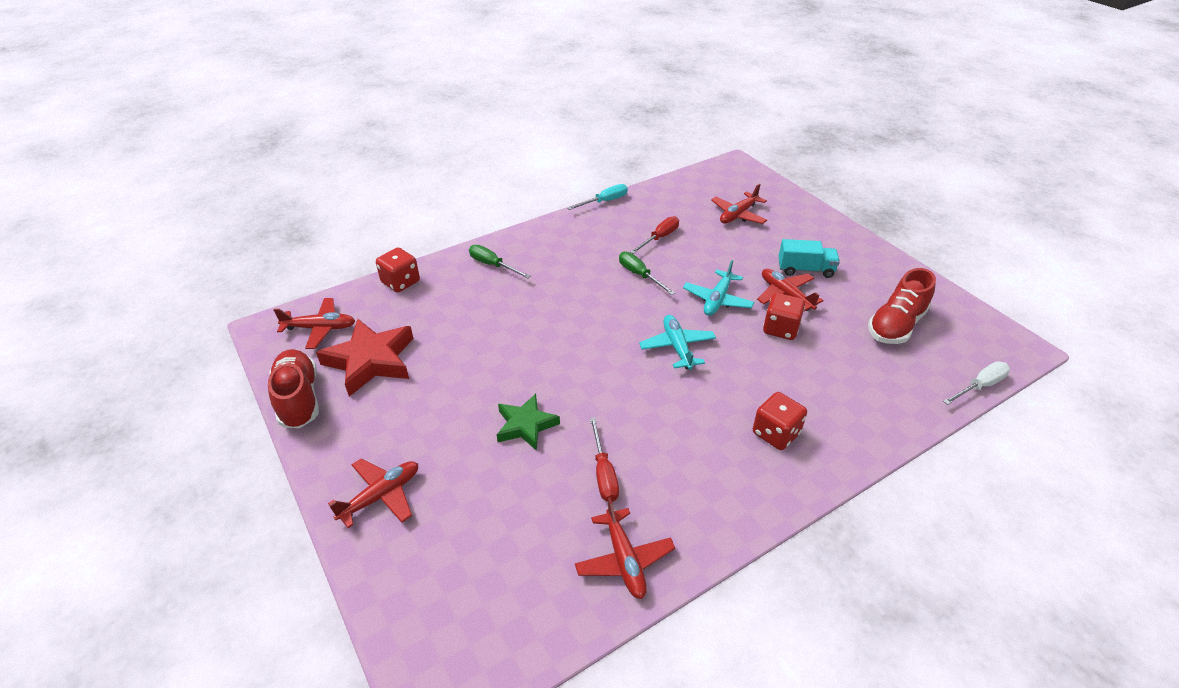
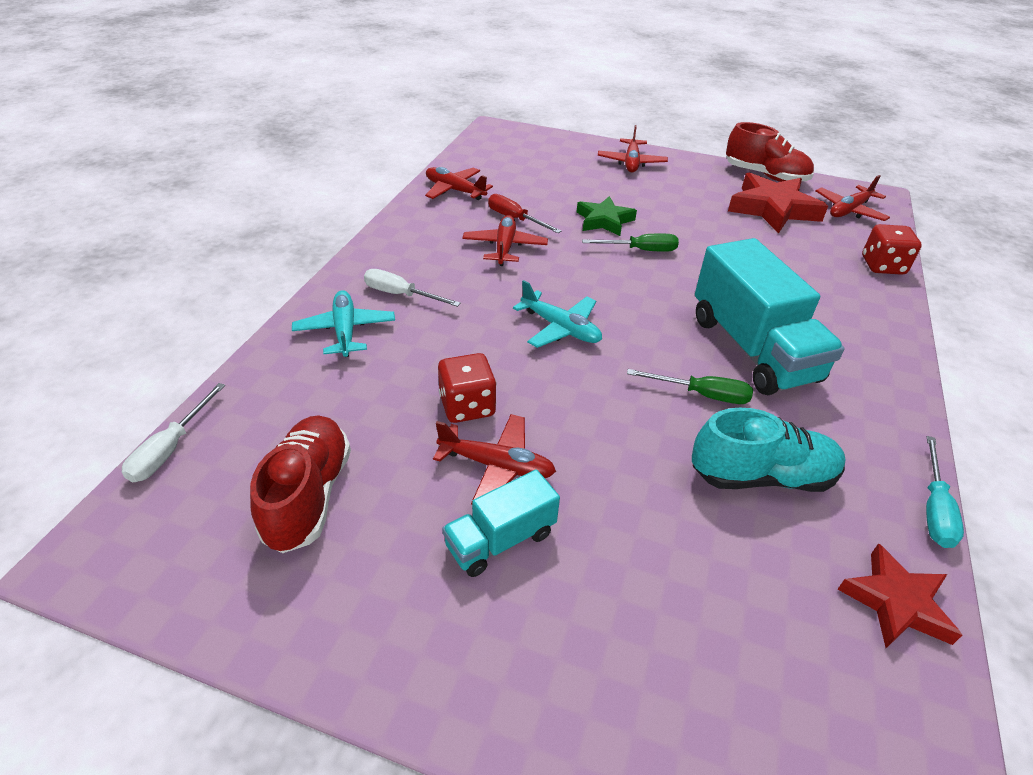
camera: 140 degrees right, 0 degrees up
(493, 265) = (853, 323): green screwdriver -> green screwdriver (640, 250)
(575, 281) = (752, 348): none -> turquoise truck
(659, 238) = (762, 476): red screwdriver -> turquoise shoe
(665, 194) = (896, 602): none -> red star
(717, 300) = (576, 409): turquoise plane -> turquoise plane (345, 331)
(738, 215) = (720, 627): red plane -> red plane (504, 247)
(776, 433) = (401, 295): red dice -> white screwdriver

